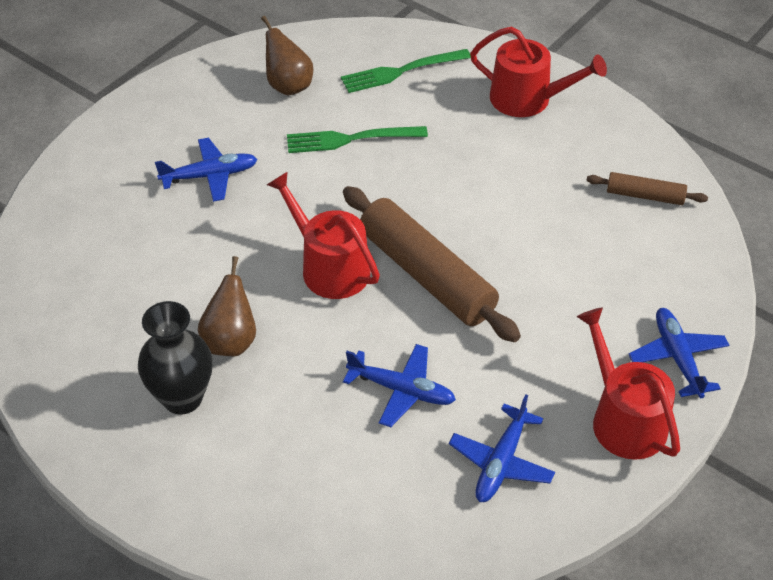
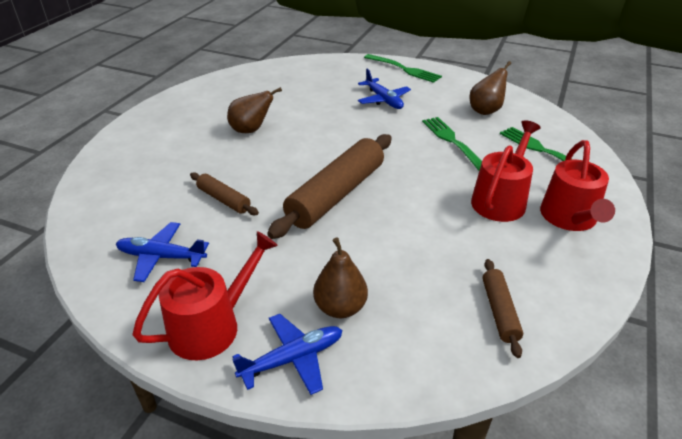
camera: 75 degrees right, 10 degrees down
(123, 129) = (404, 69): none -> green fork
(182, 398) = (204, 123): black vase -> none
(329, 267) = (326, 153): red watering can -> red watering can (500, 200)
(401, 390) = (223, 200): blue plane -> brown rolling pin
(618, 309) = (340, 307): none -> brown pear

